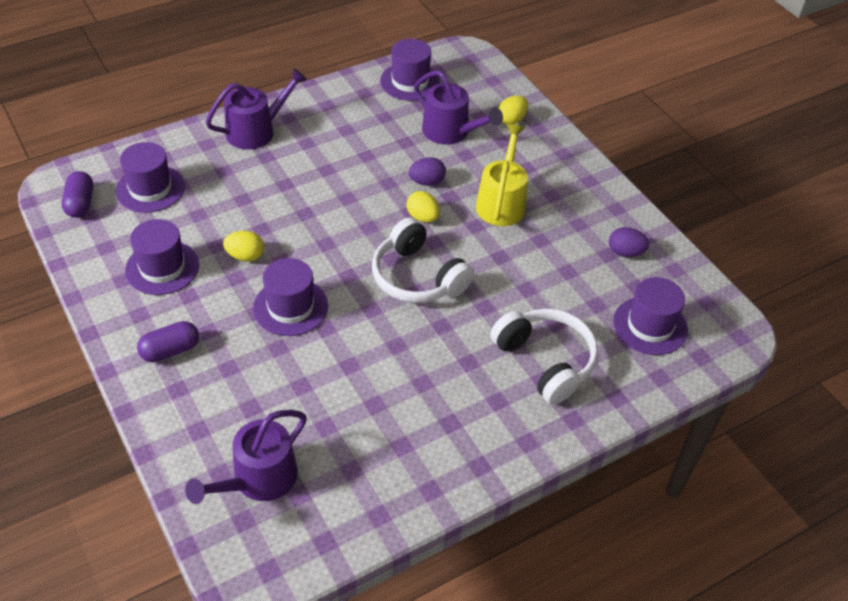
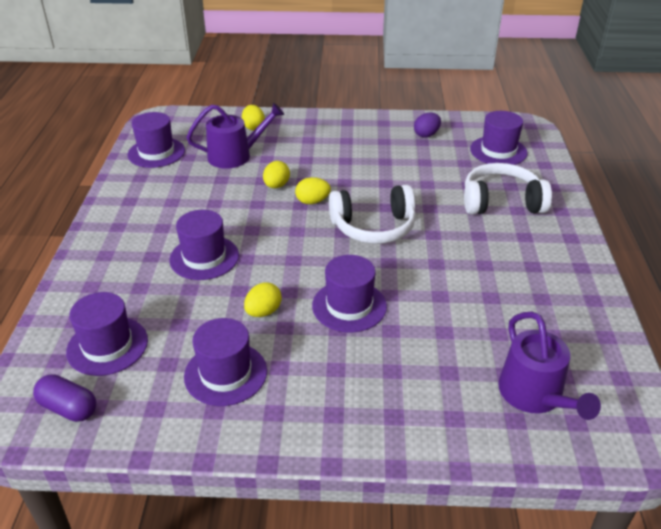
camera: 55 degrees left, 10 degrees down
(170, 350) = (340, 404): purple capsule -> none
(256, 131) = (112, 250): purple watering can -> none
(287, 187) = (204, 257): none -> purple hat
(427, 182) = (276, 186): purple egg -> yellow egg
(501, 202) = (332, 162): yellow watering can -> none

